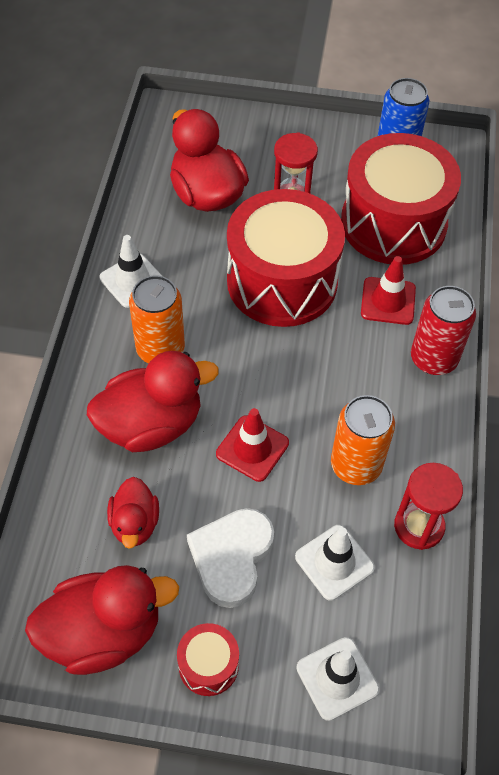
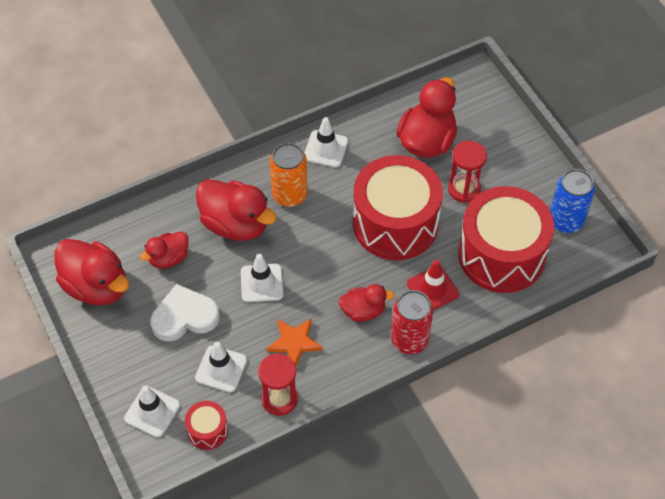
camera: 55 degrees right, 0 degrees up
(208, 665) = (114, 346): red drum -> red drum (207, 430)
(252, 448) = (261, 283): red traffic cone -> white traffic cone
(356, 465) = (294, 342): orange can -> orange star
(366, 376) = (363, 311): none -> red duck

